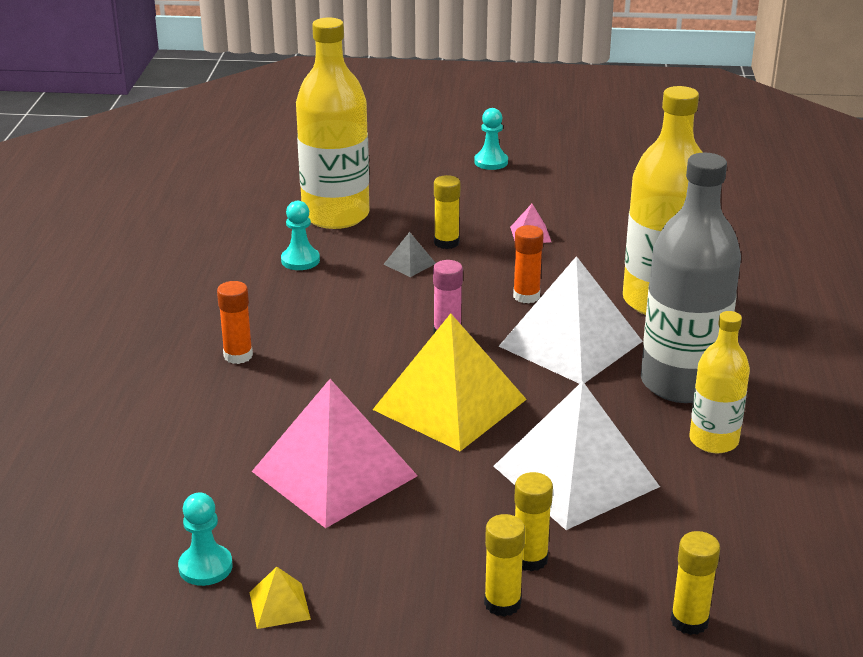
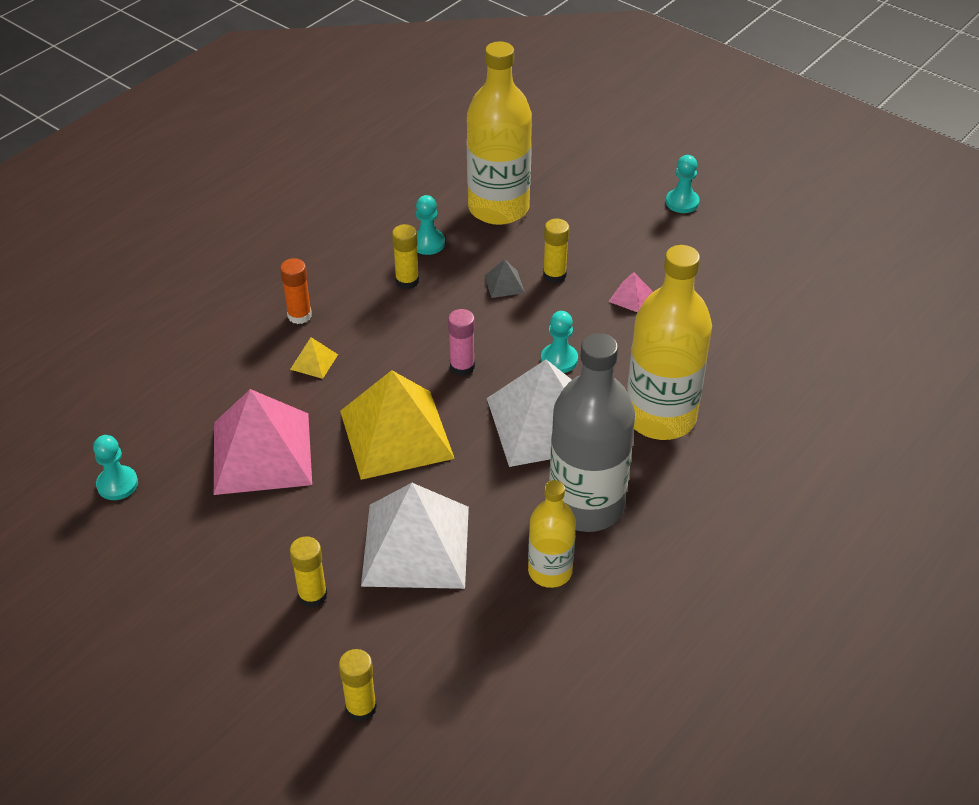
camera: 35 degrees right, 15 degrees up
(279, 605) = (130, 539): yellow pyramid -> yellow pyramid (314, 361)
(502, 603) = (259, 619): yellow glue stick -> yellow glue stick (407, 281)
(526, 296) = (559, 360): orange glue stick -> turquoise pawn

